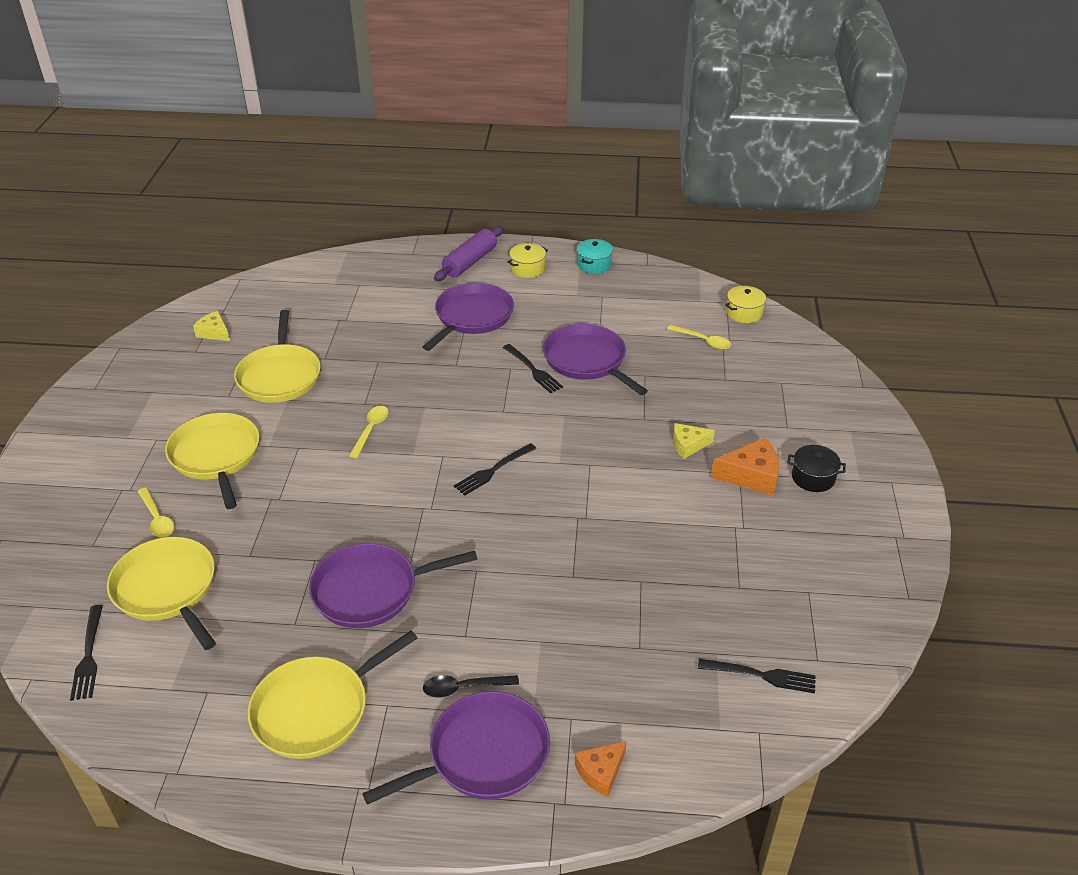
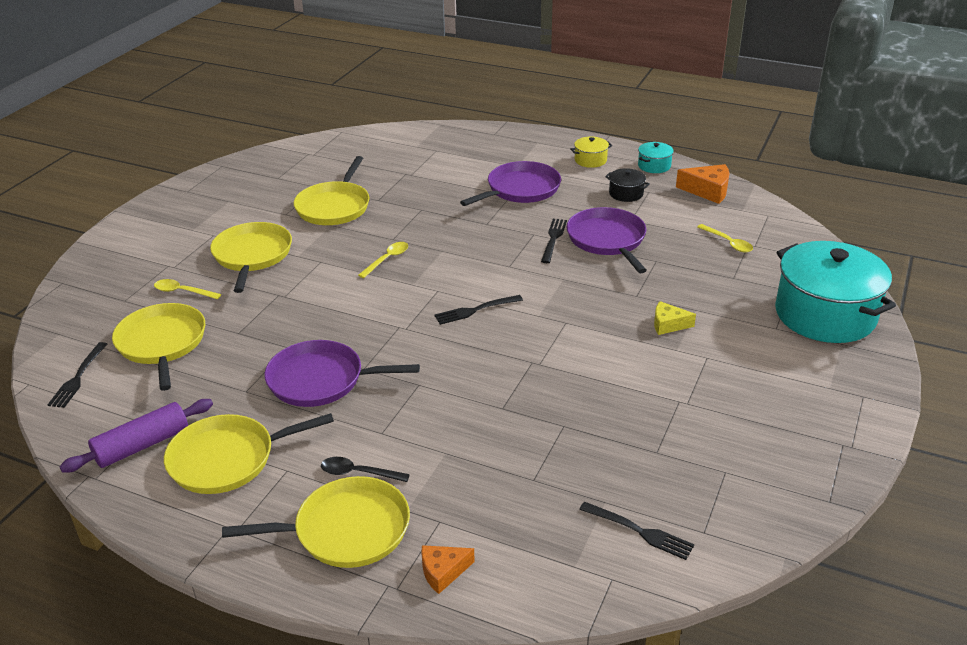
camera: 20 degrees right, 5 degrees down
(157, 519) = (182, 292): yellow spoon -> yellow spoon turned 120 degrees clockwise
(214, 332) = (300, 167): yellow cheese -> none
(470, 262) = (541, 147): purple rolling pin -> purple rolling pin (142, 445)
(483, 755) = (346, 530): purple pan -> yellow pan
(533, 370) = (553, 239): black fork -> black fork turned 150 degrees counterclockwise
(744, 313) = (781, 226): yellow pot -> none
(751, 476) = (717, 362): orange cheese -> orange cheese (708, 191)
(813, 477) = (781, 376): black pot -> black pot (626, 193)
(823, 402) = (825, 314): none -> turquoise pot

